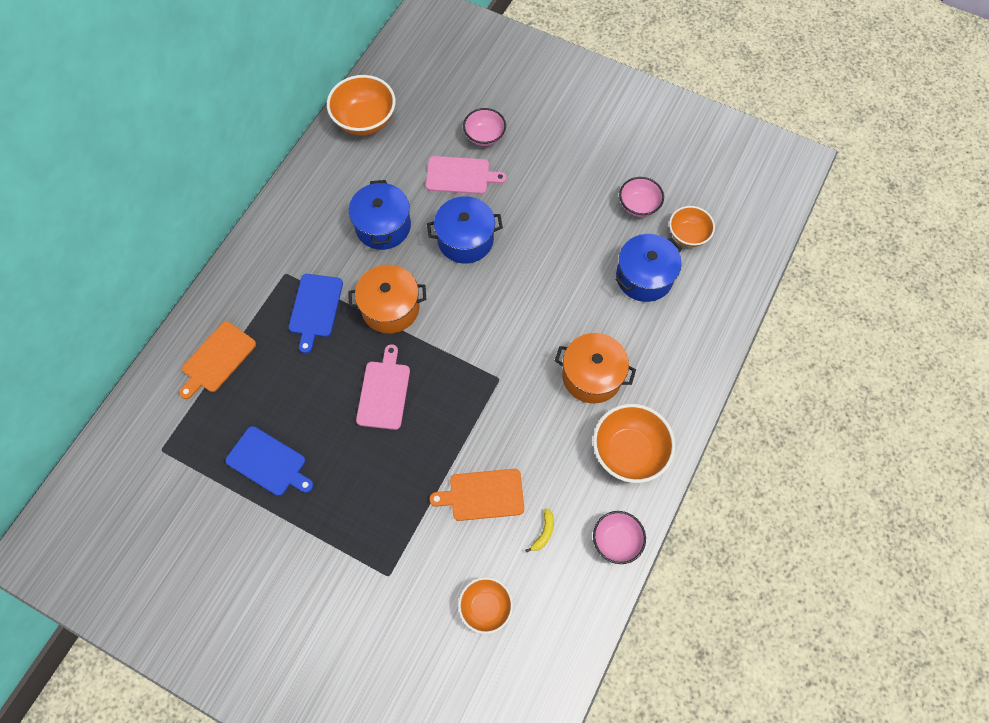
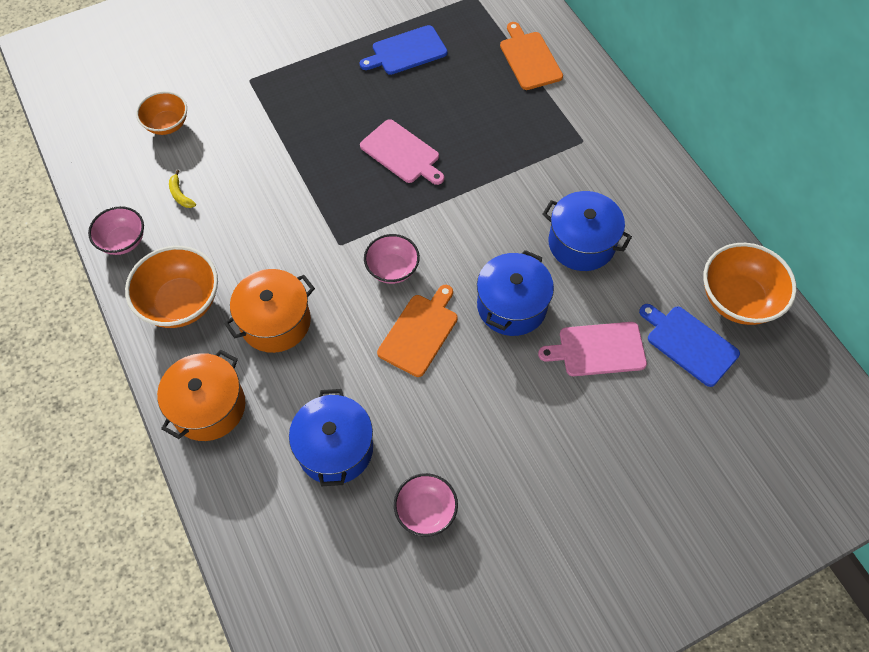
camera: 125 degrees right, 5 degrees down
(315, 308) = (527, 145): blue cutting board -> blue cutting board (689, 344)
(390, 308) = (482, 201): orange pot -> orange pot (208, 407)
(460, 175) = (598, 349): pink cutting board -> pink cutting board turned 45 degrees clockwise
(483, 495) = (250, 172): orange cutting board -> orange cutting board (419, 332)
(484, 136) = (638, 407): pink bowl -> pink bowl (392, 269)
(688, 235) = (347, 538): orange bowl -> none

